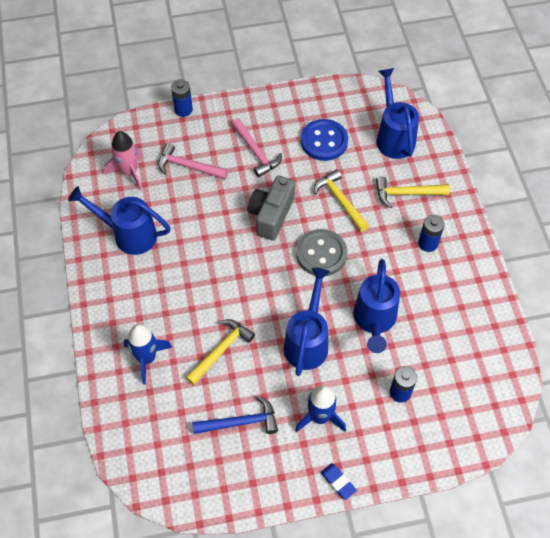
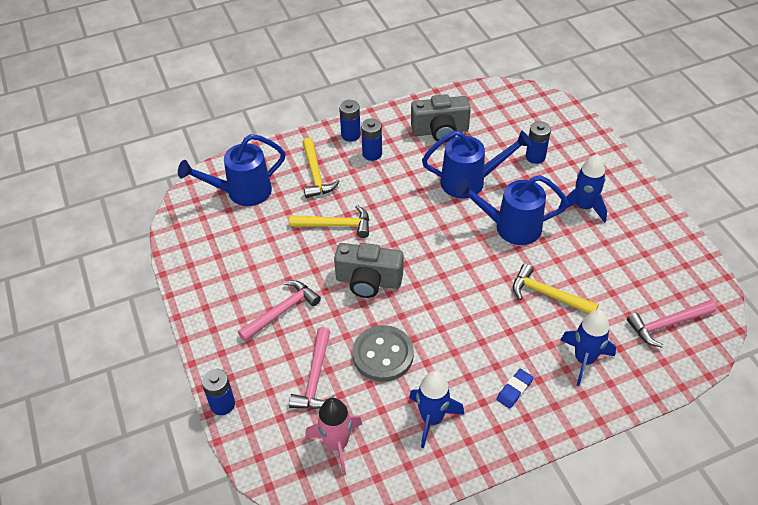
camera: 100 degrees left, 10 degrees down
(129, 234) = (432, 419): blue watering can -> blue rocket
(161, 441) = (667, 324): none -> pink hammer
(240, 422) = (616, 264): blue hammer -> none
(321, 254) = (406, 231): grey button -> grey button (383, 355)
(324, 141) = (256, 250): blue button -> none
(338, 482) = (637, 186): blue eraser -> blue eraser (514, 390)
(340, 201) = (336, 225): yellow hammer -> yellow hammer turned 135 degrees counterclockwise
(453, 310) = (440, 131): none -> grey camera
(458, 229) = (351, 135): none -> blue battery

